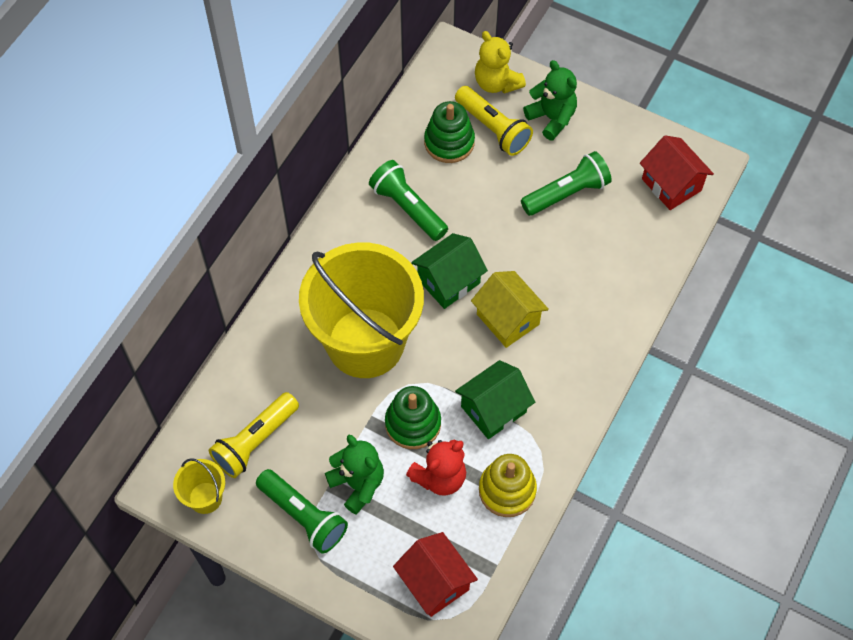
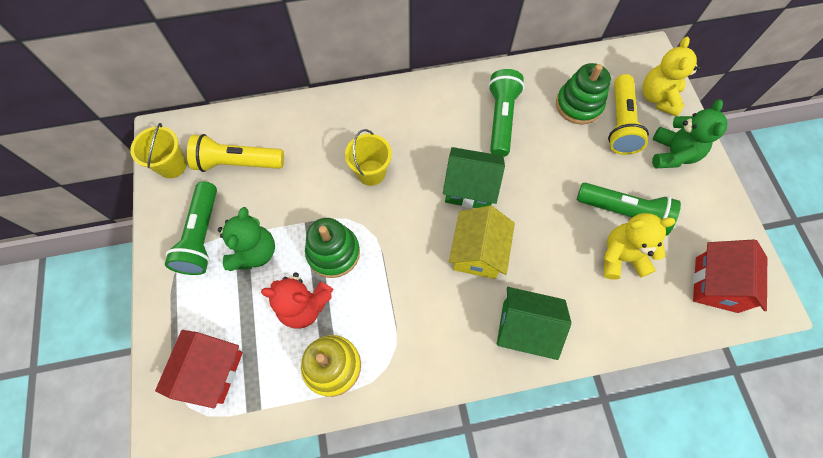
camera: 50 degrees right, 5 degrees up
(365, 343) = (371, 172): yellow bucket -> yellow bucket, size x0.41
(493, 409) = (393, 301): green house -> green house (524, 328)
(598, 226) = (621, 257): none -> yellow teddy bear

